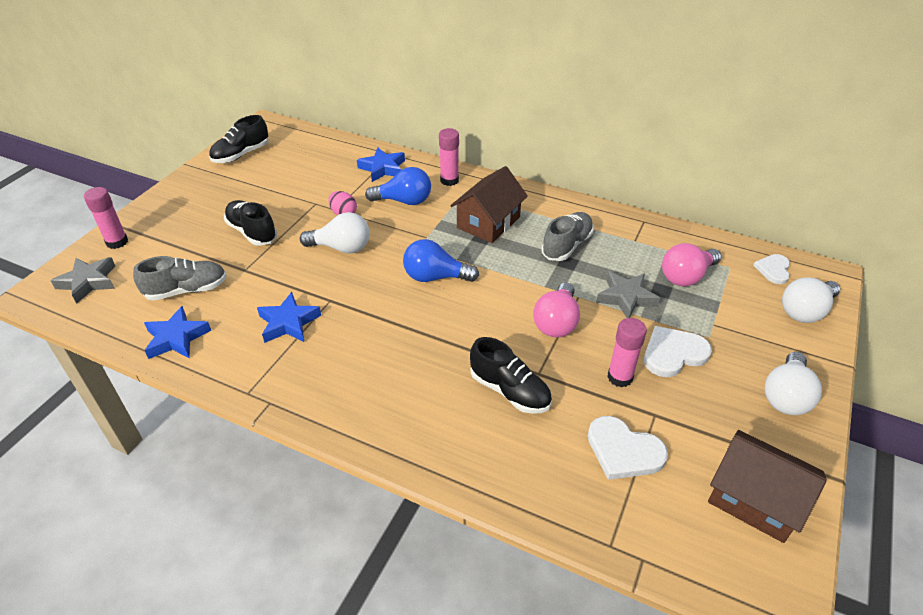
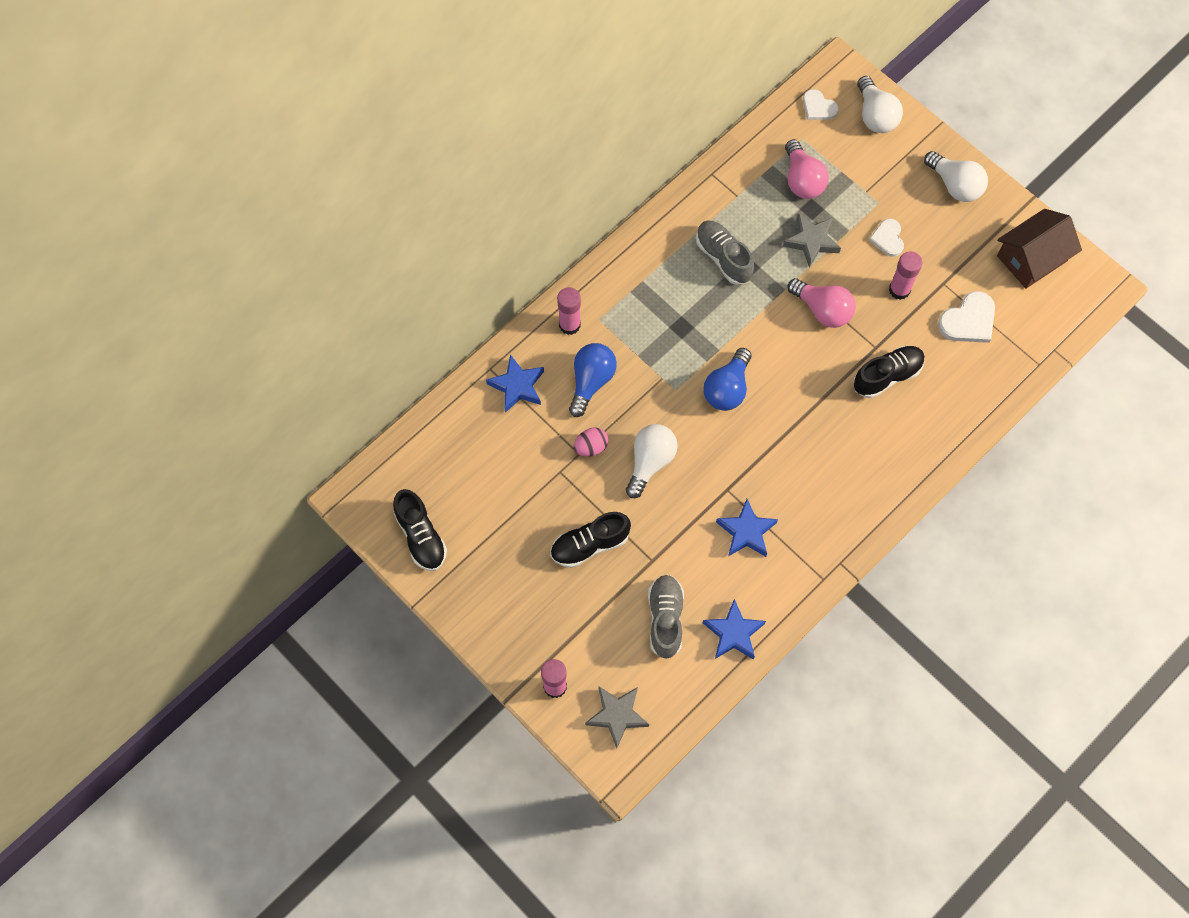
camera: 70 degrees left, 25 degrees up
(488, 222) = (660, 313): brown house -> none
(673, 353) = (888, 238): white heart -> white heart, size x0.65

